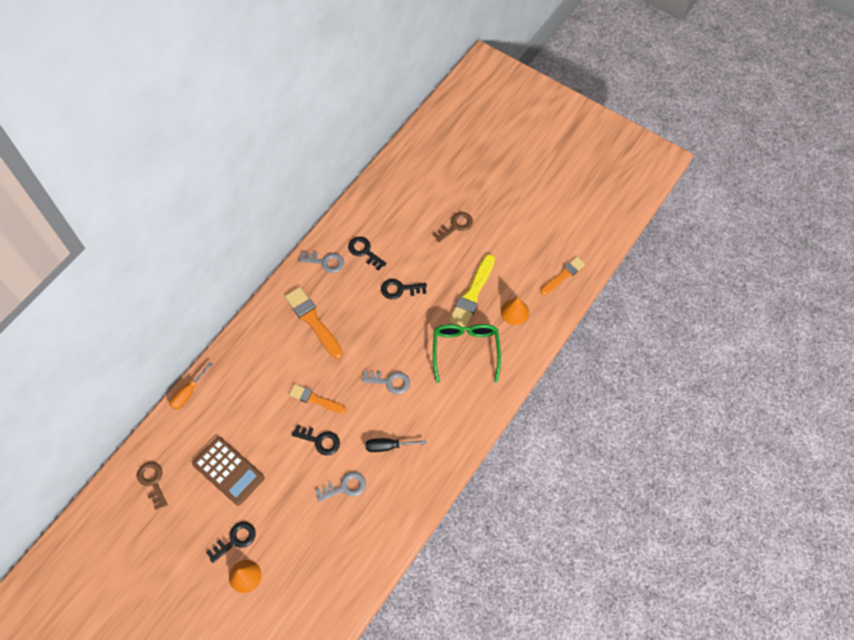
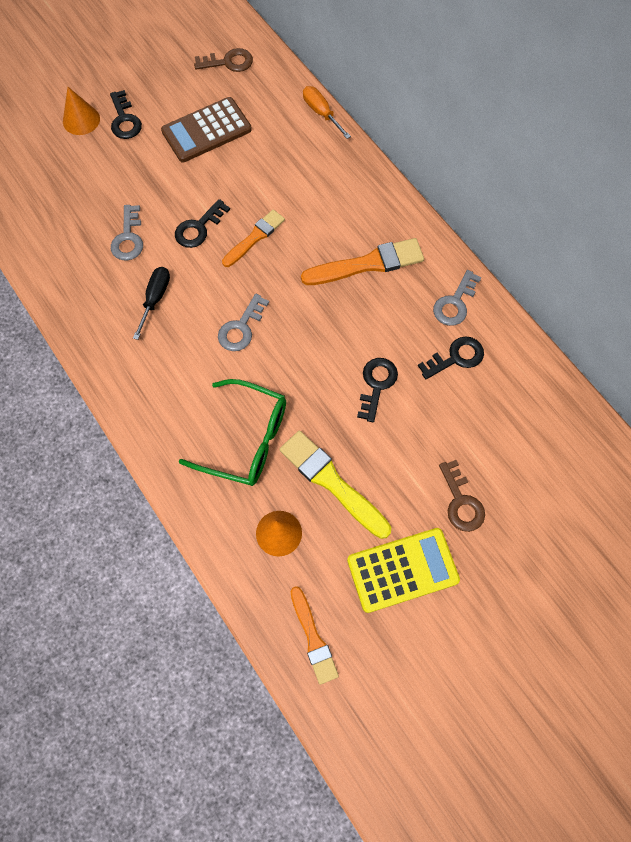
camera: 110 degrees right, 5 degrees up
(507, 244) = (402, 570): none -> yellow calculator

